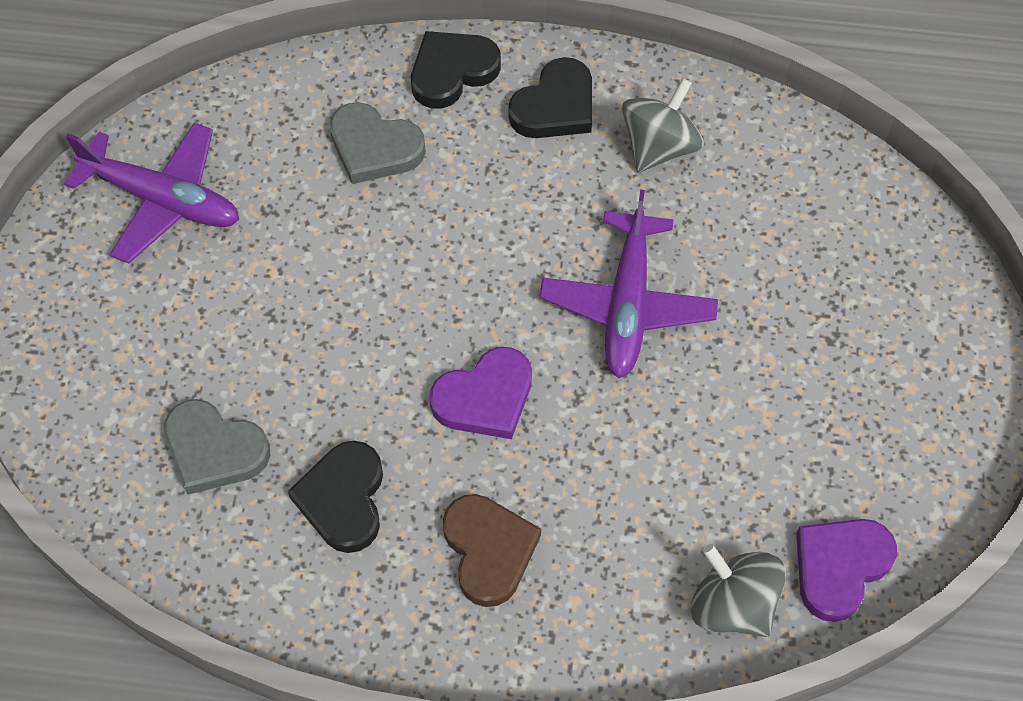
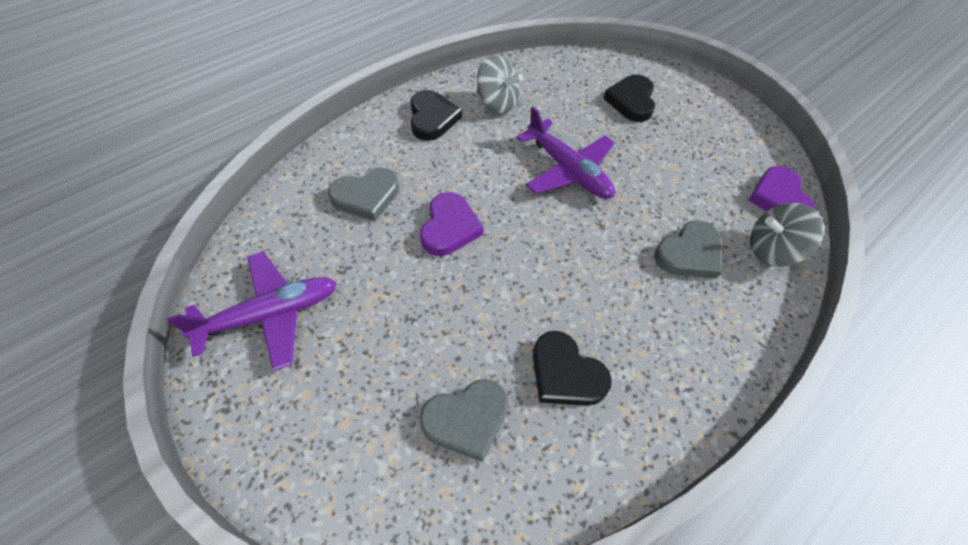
camera: 50 degrees left, 5 degrees down
(452, 71) = (365, 138): black heart -> black heart (631, 101)
(485, 398) = (564, 260): purple heart -> purple heart (449, 228)
(489, 550) = (659, 327): brown heart -> none
(629, 518) = (689, 254): none -> grey heart
(659, 146) = (497, 103): grey spinning top -> grey spinning top turned 135 degrees clockwise

